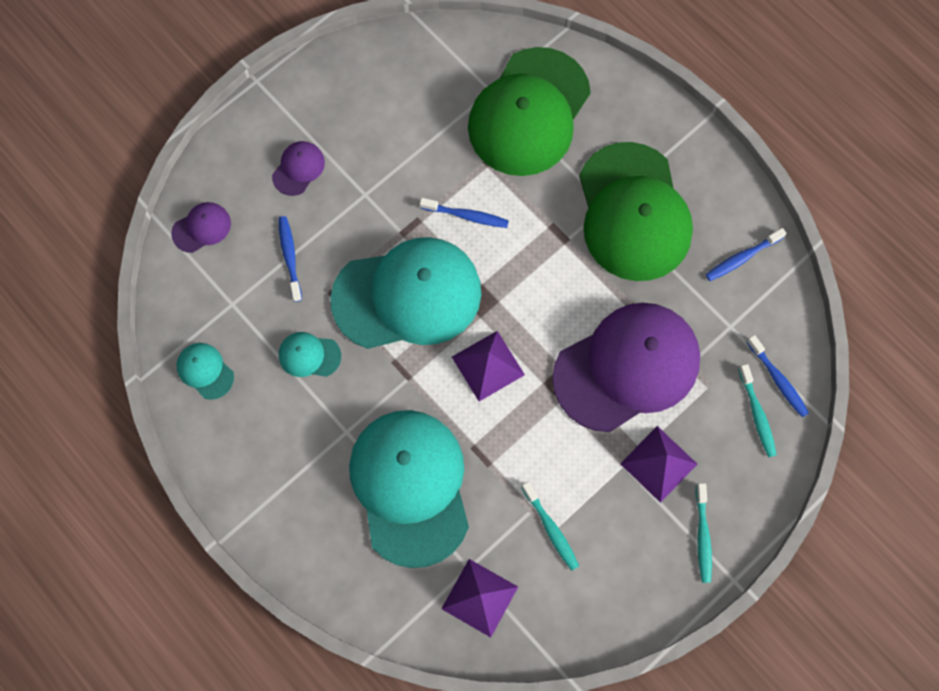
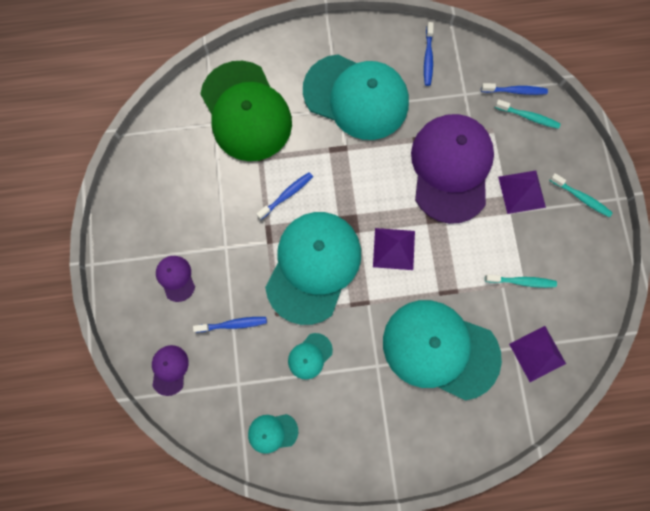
camera: 55 degrees left, 5 degrees up
(290, 257) = (233, 324): blue toothbrush -> blue toothbrush turned 150 degrees clockwise
(633, 212) = (356, 97): green cap -> turquoise cap

